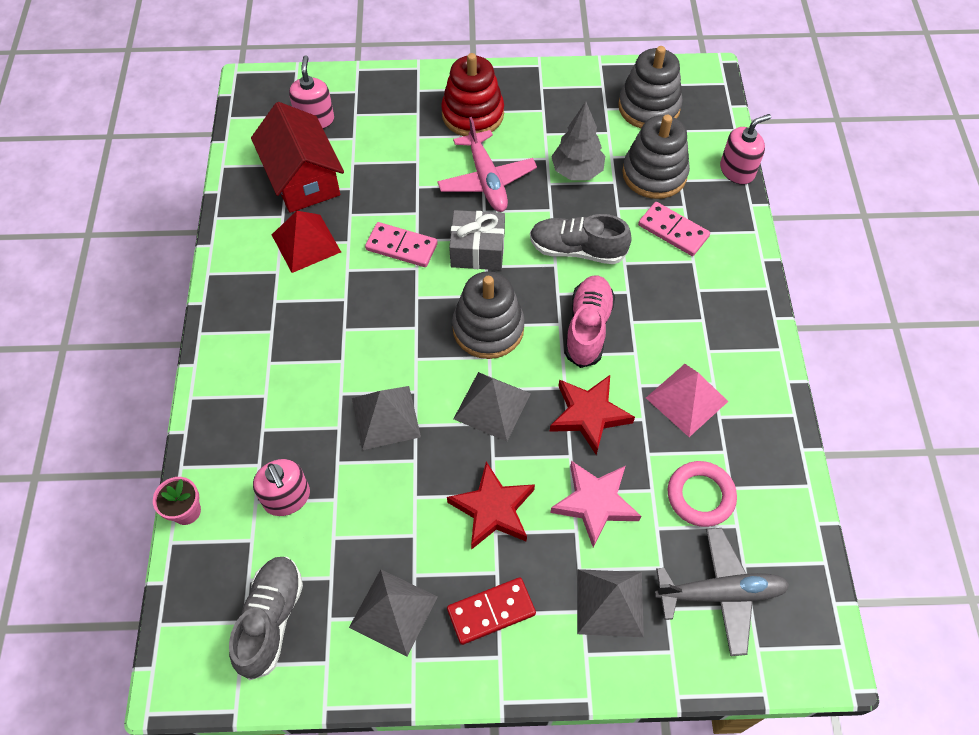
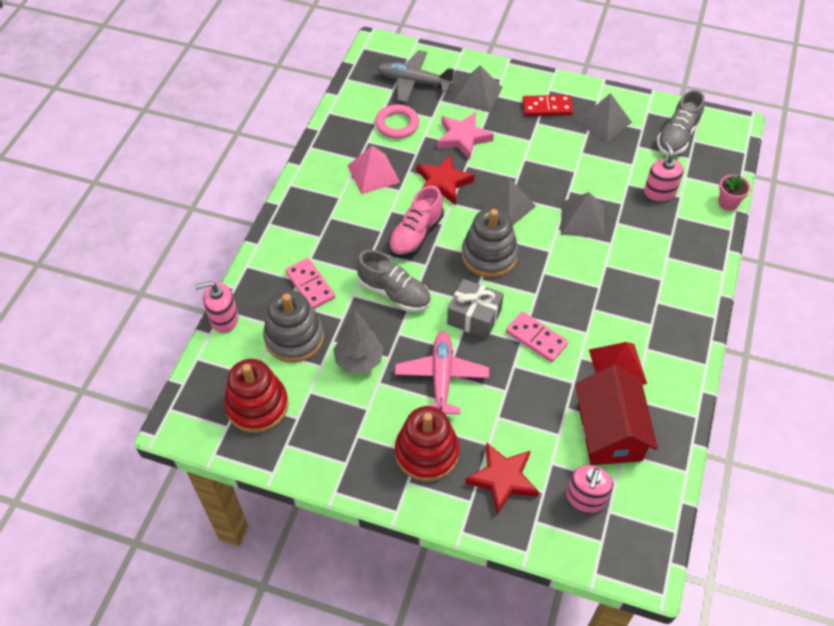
camera: 160 degrees left, 5 degrees down
(493, 509) = (527, 151): red star -> red star (502, 479)
(649, 107) = (257, 405): grey stacking toy -> red stacking toy

